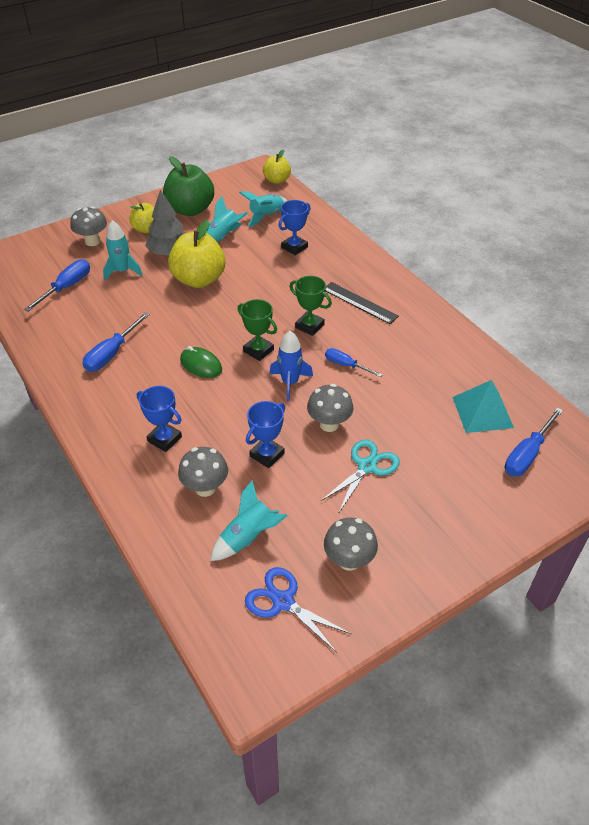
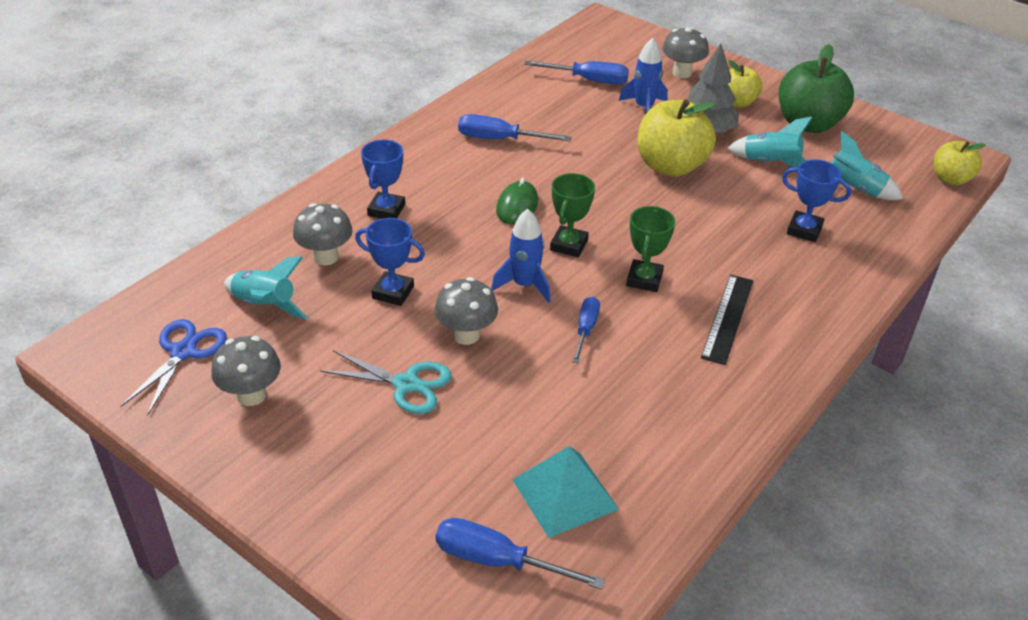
camera: 70 degrees right, 5 degrees down
(122, 271) = (644, 108): turquoise rocket -> blue rocket

